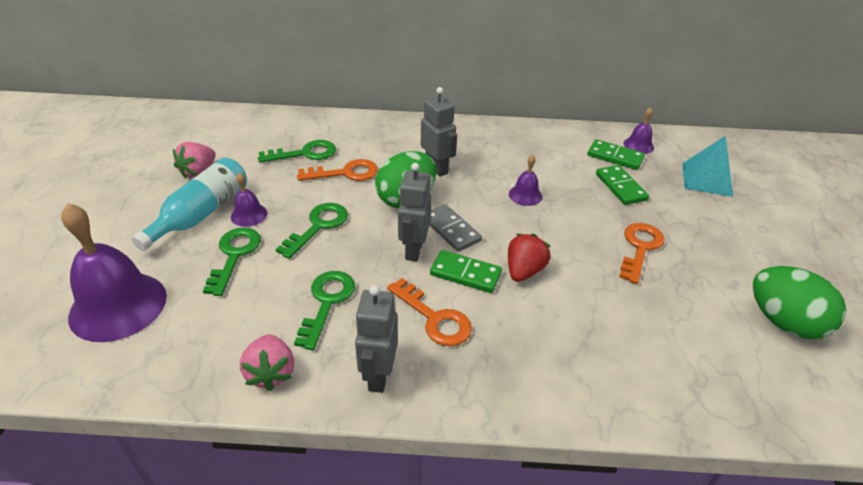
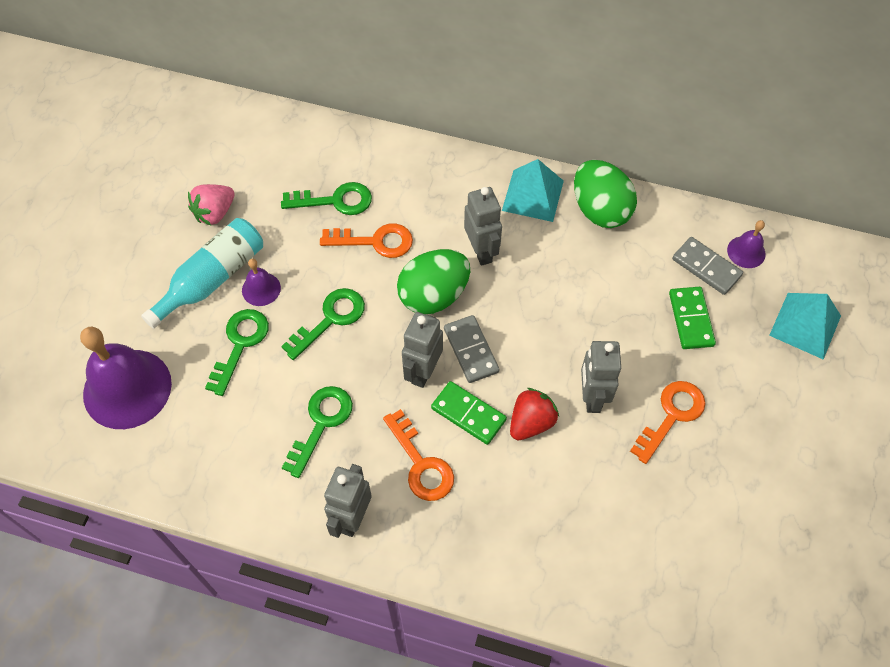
camera: 15 degrees right, 20 degrees up
(271, 373) = (257, 494): pink strawberry -> none
(465, 133) = (533, 195): none -> turquoise pyramid
(525, 195) = (571, 312): purple bell -> none
(568, 246) = (591, 397): none -> grey robot
(615, 157) = (706, 267): green domino -> grey domino
(783, 322) = (780, 543): green egg -> green egg (600, 210)

